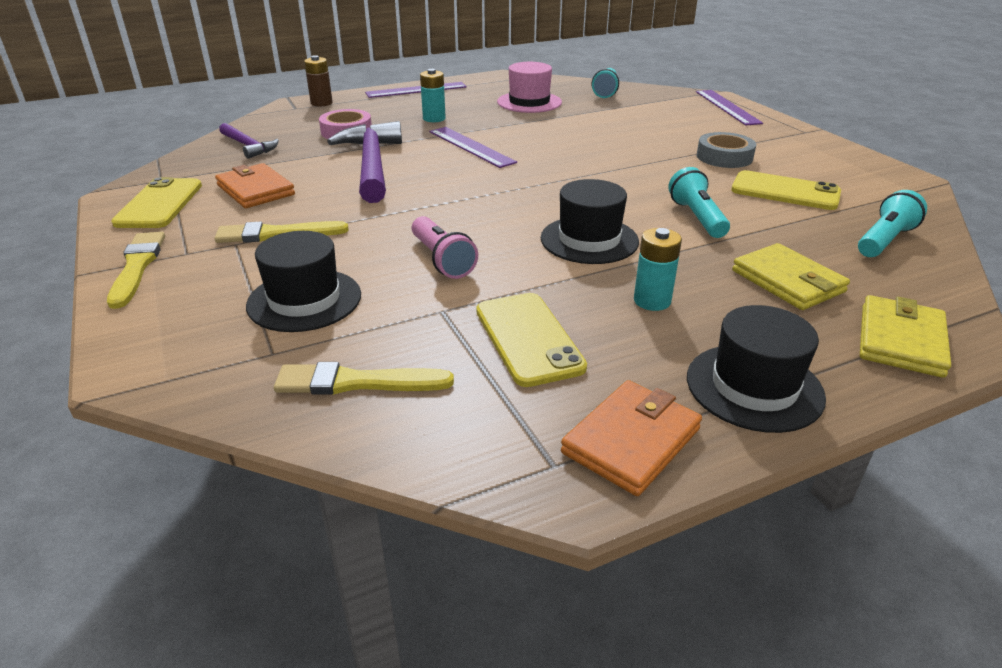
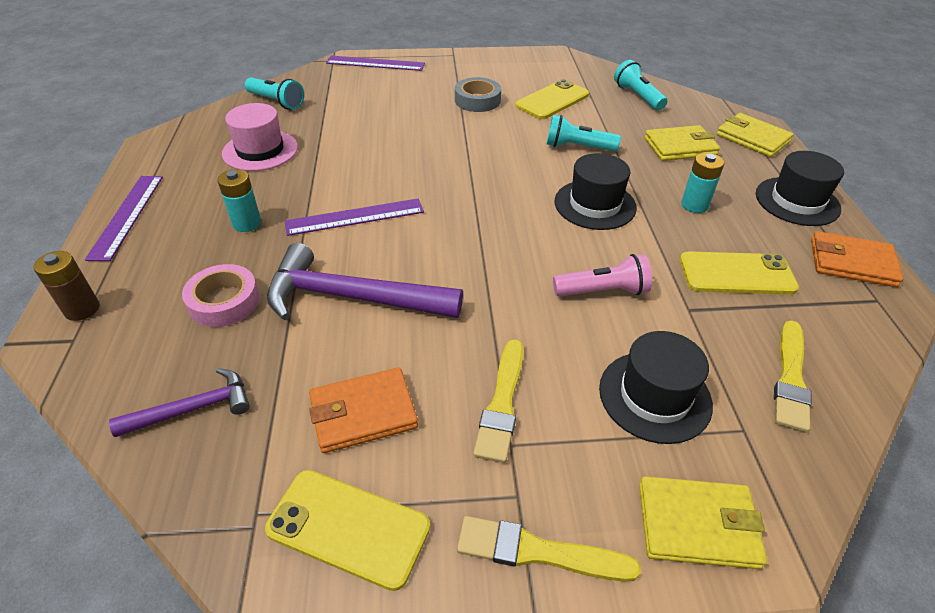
camera: 70 degrees left, 10 degrees up
(158, 332) = (697, 525): none -> yellow wallet
(631, 441) = (851, 262): orange wallet -> orange wallet turned 45 degrees counterclockwise

